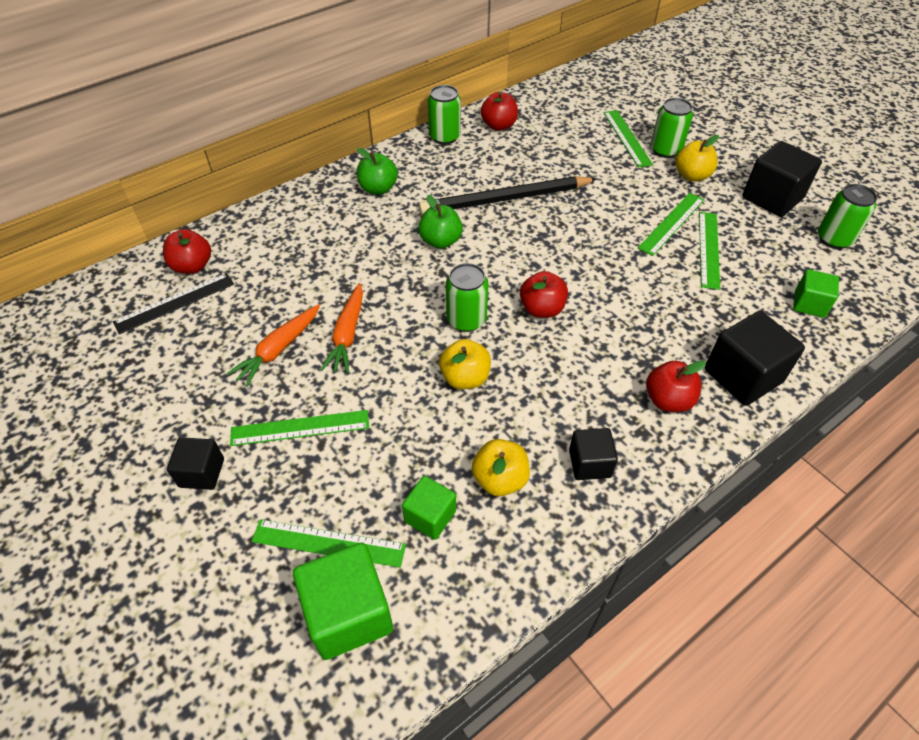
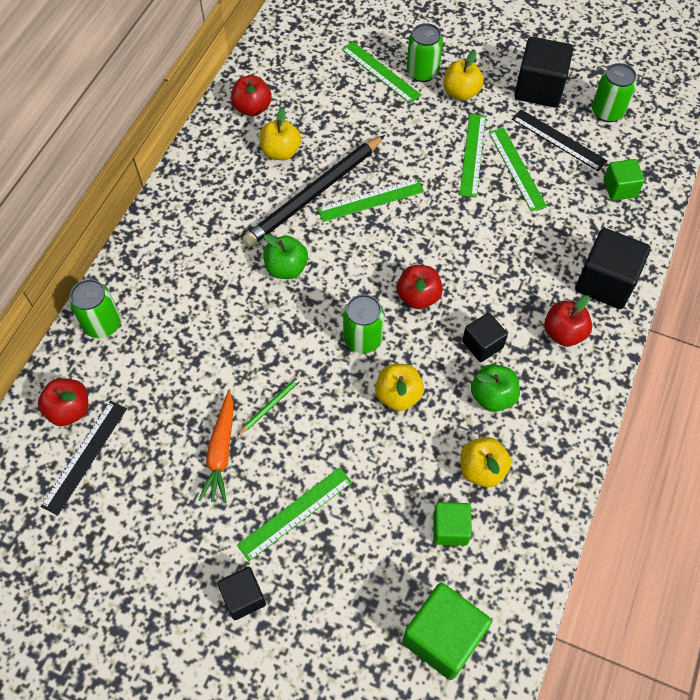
camera: 30 degrees left, 10 degrees up
(328, 543) = (389, 594): green ruler -> green ruler (371, 200)
(347, 334) = (271, 405): orange carrot -> green pencil
(378, 188) = (186, 236): green apple -> green apple (492, 396)
(445, 137) = (209, 145): green can -> green can (102, 324)
(499, 161) = (281, 152): none -> yellow apple
(589, 463) = (538, 419): black cube -> black cube (482, 344)
(767, 242) = (558, 140): none -> black ruler

